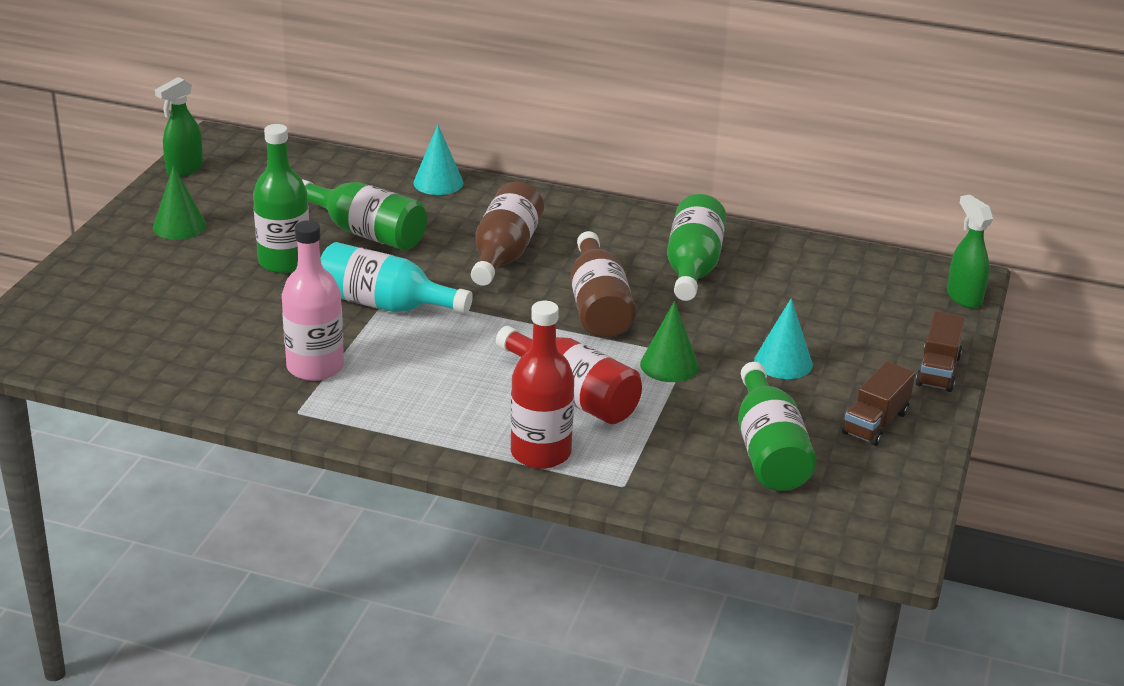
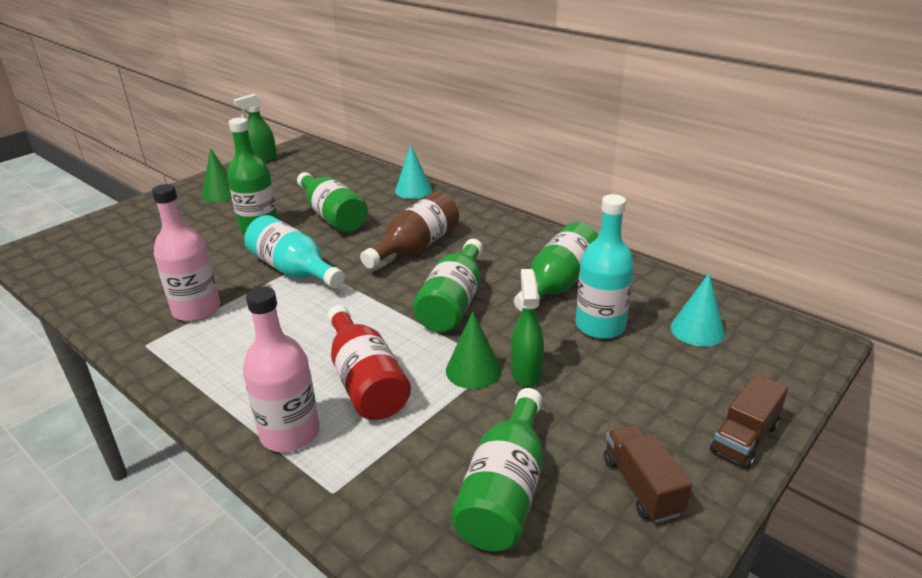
camera: 25 degrees right, 0 degrees up
(540, 453) = (290, 433): red bottle -> pink bottle
(598, 307) = (453, 303): brown bottle -> green bottle
(762, 301) = (600, 326): none -> turquoise bottle
(783, 362) = (583, 391): turquoise cone -> turquoise cone (697, 330)
(875, 423) = (641, 486): brown truck -> brown truck turned 105 degrees clockwise
(963, 297) = (809, 361): green spray bottle -> green spray bottle (526, 372)

